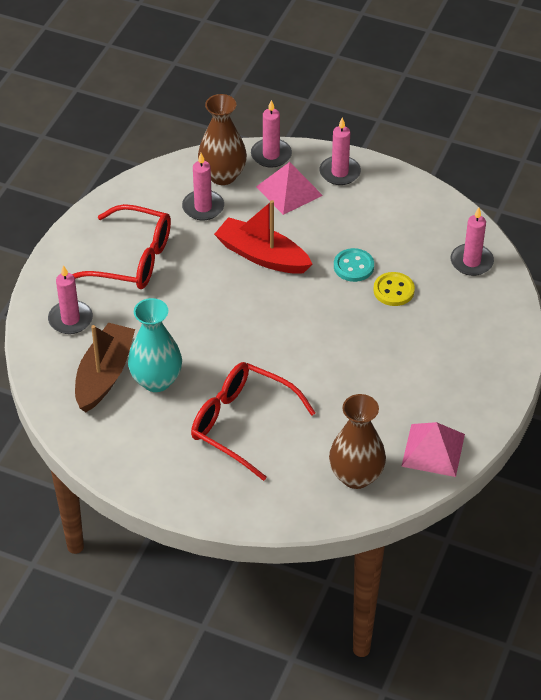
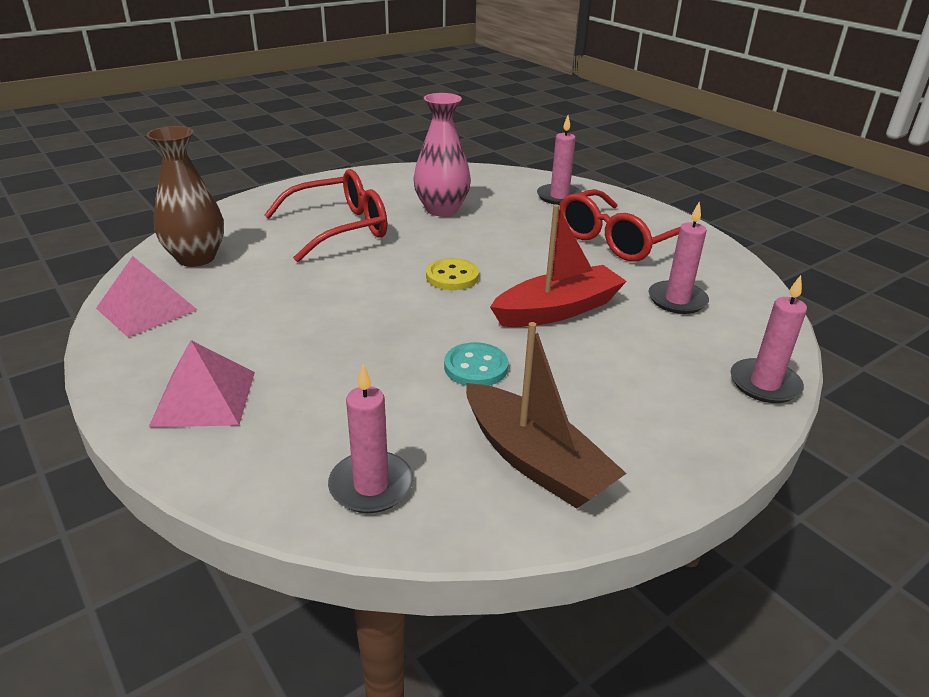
camera: 120 degrees right, 15 degrees down
(104, 375) = (476, 193): brown boat -> brown boat (535, 461)
(156, 380) = (442, 209): turquoise vase -> pink vase
(222, 175) = (734, 331): brown vase -> none
(289, 191) = (671, 371): pink pyramid -> pink pyramid (204, 398)
(339, 172) = (689, 434): pink candle -> none
(393, 290) = (399, 381): yellow button -> yellow button (452, 276)

